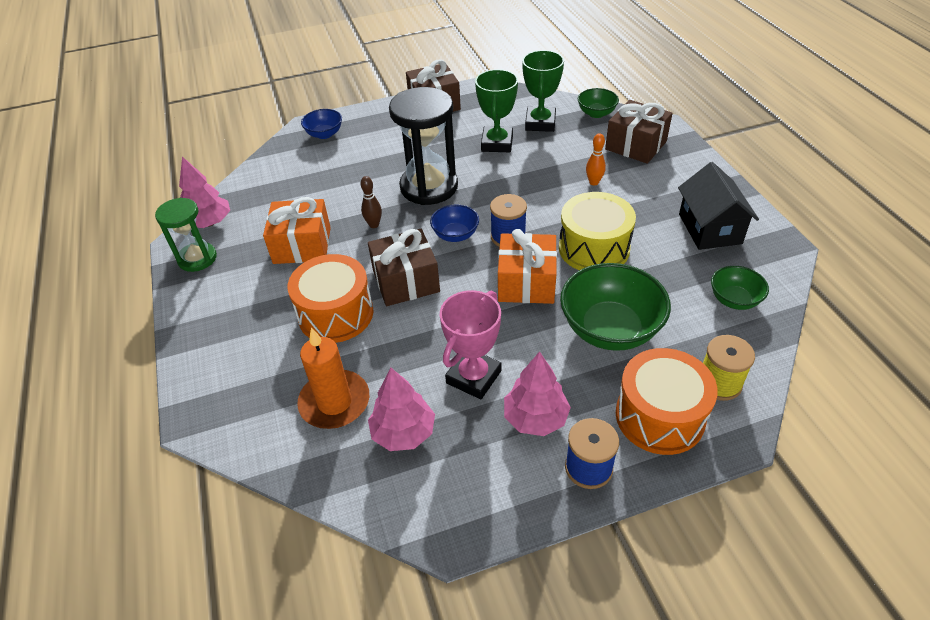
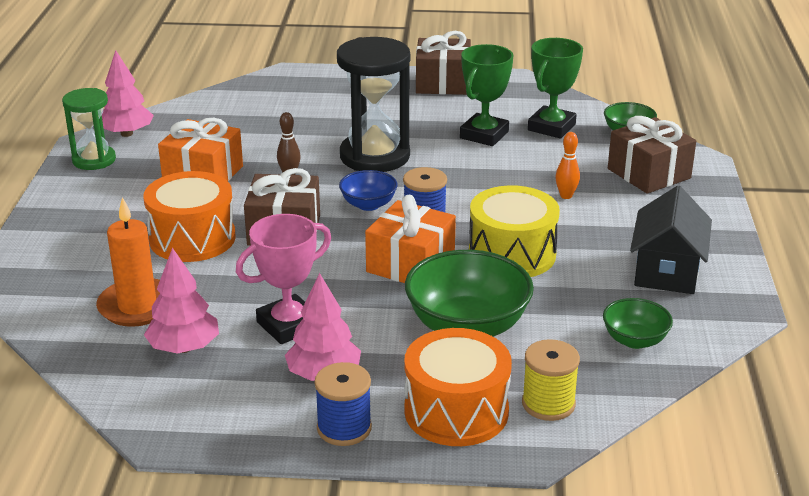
camera: 20 degrees right, 15 degrees down
(324, 134) = (300, 84): blue bowl -> none

